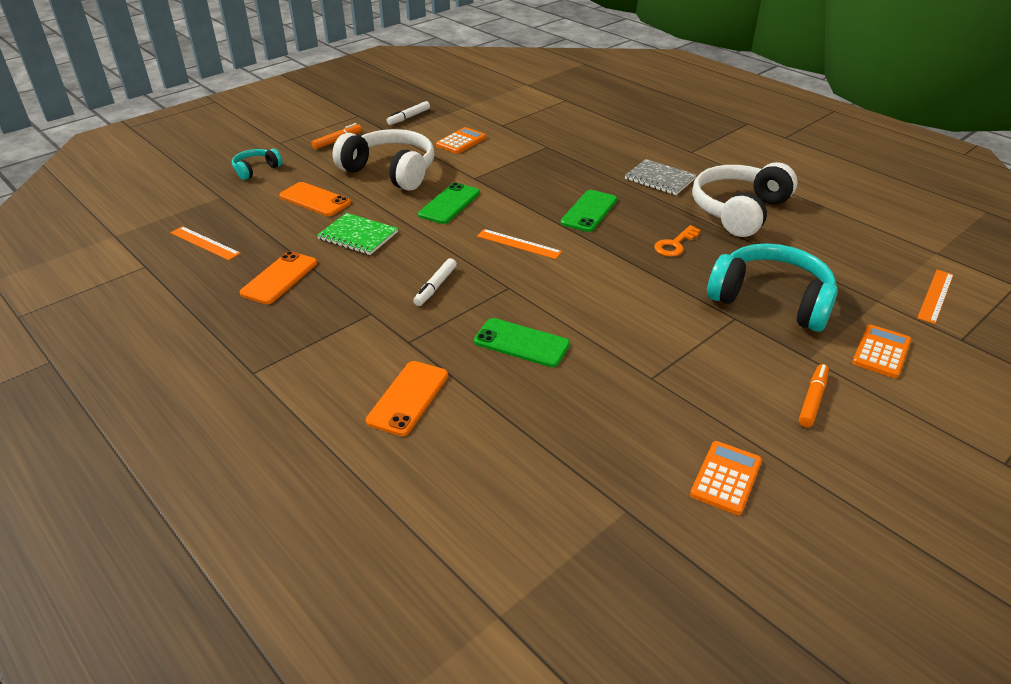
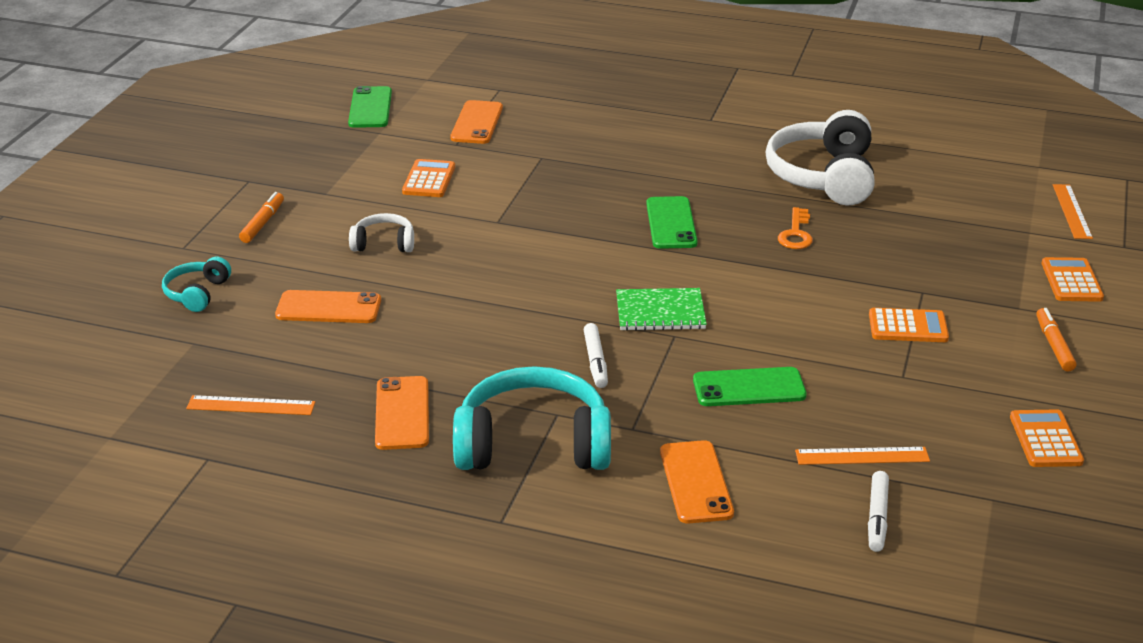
camera: 30 degrees left, 5 degrees down
(358, 235) = (437, 334): green notebook -> green notebook (660, 312)
(390, 171) = (384, 243): white headphones -> white headphones, size x0.49
(409, 117) = (322, 165): white marker -> white marker (877, 517)
(449, 204) = (504, 262): green phone -> green phone (370, 108)
(518, 244) = (634, 284): orange ruler -> orange ruler (862, 456)
(529, 116) = (477, 123): none -> orange phone
(660, 179) = (708, 162): grey notebook -> none
(695, 341) = (908, 327): none -> orange calculator
(771, 300) = (938, 263): turquoise headphones -> turquoise headphones (533, 444)

